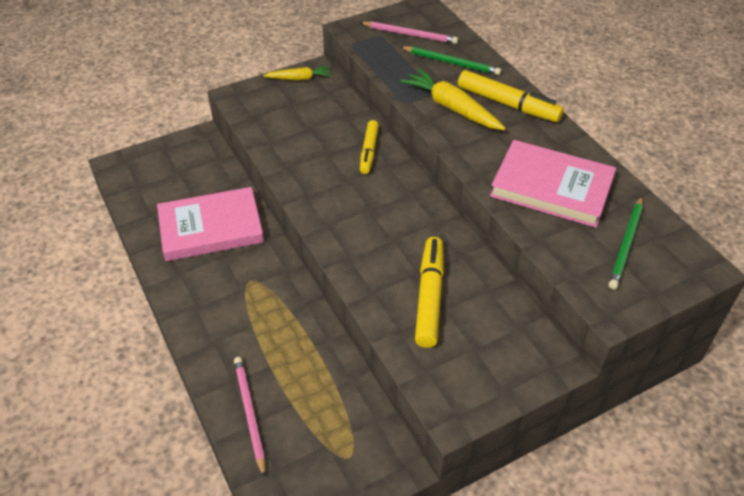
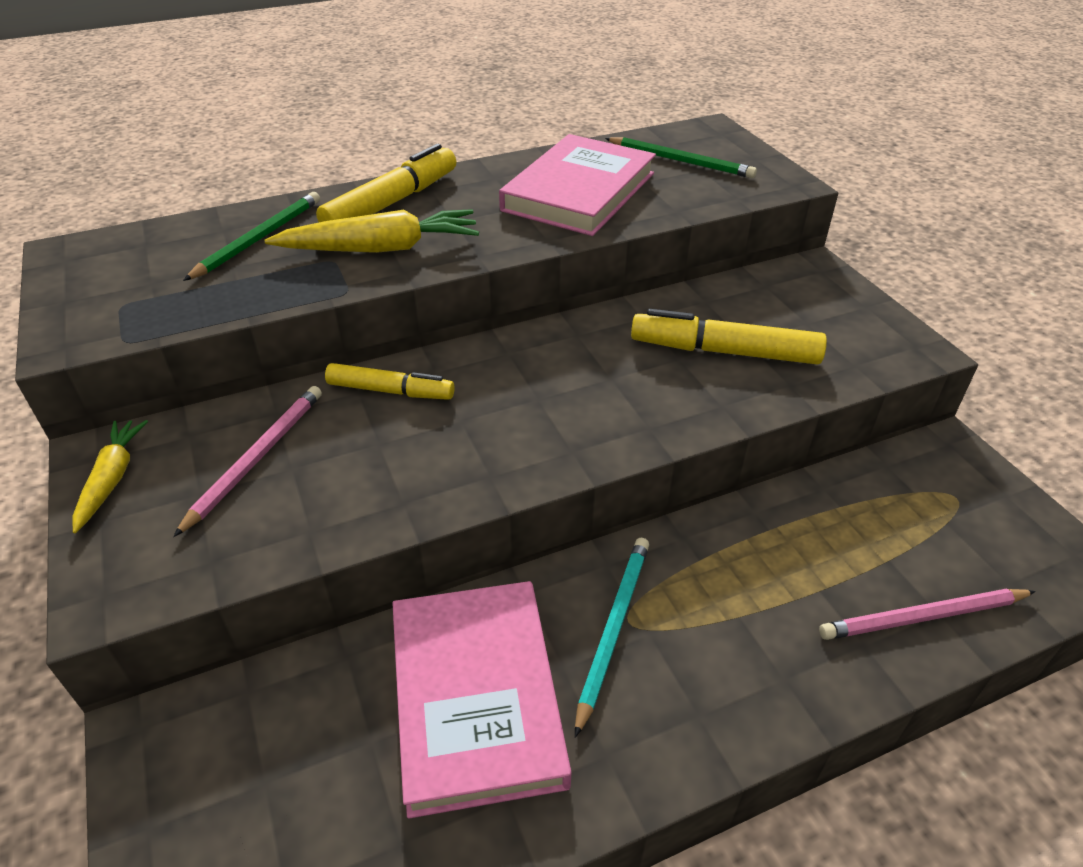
camera: 85 degrees left, 5 degrees down
(245, 274) = (613, 629): none -> turquoise pencil
(410, 34) = (145, 272): pink pencil -> pink pencil (256, 458)
(452, 108) = (381, 248): yellow carrot -> yellow carrot turned 150 degrees counterclockwise

